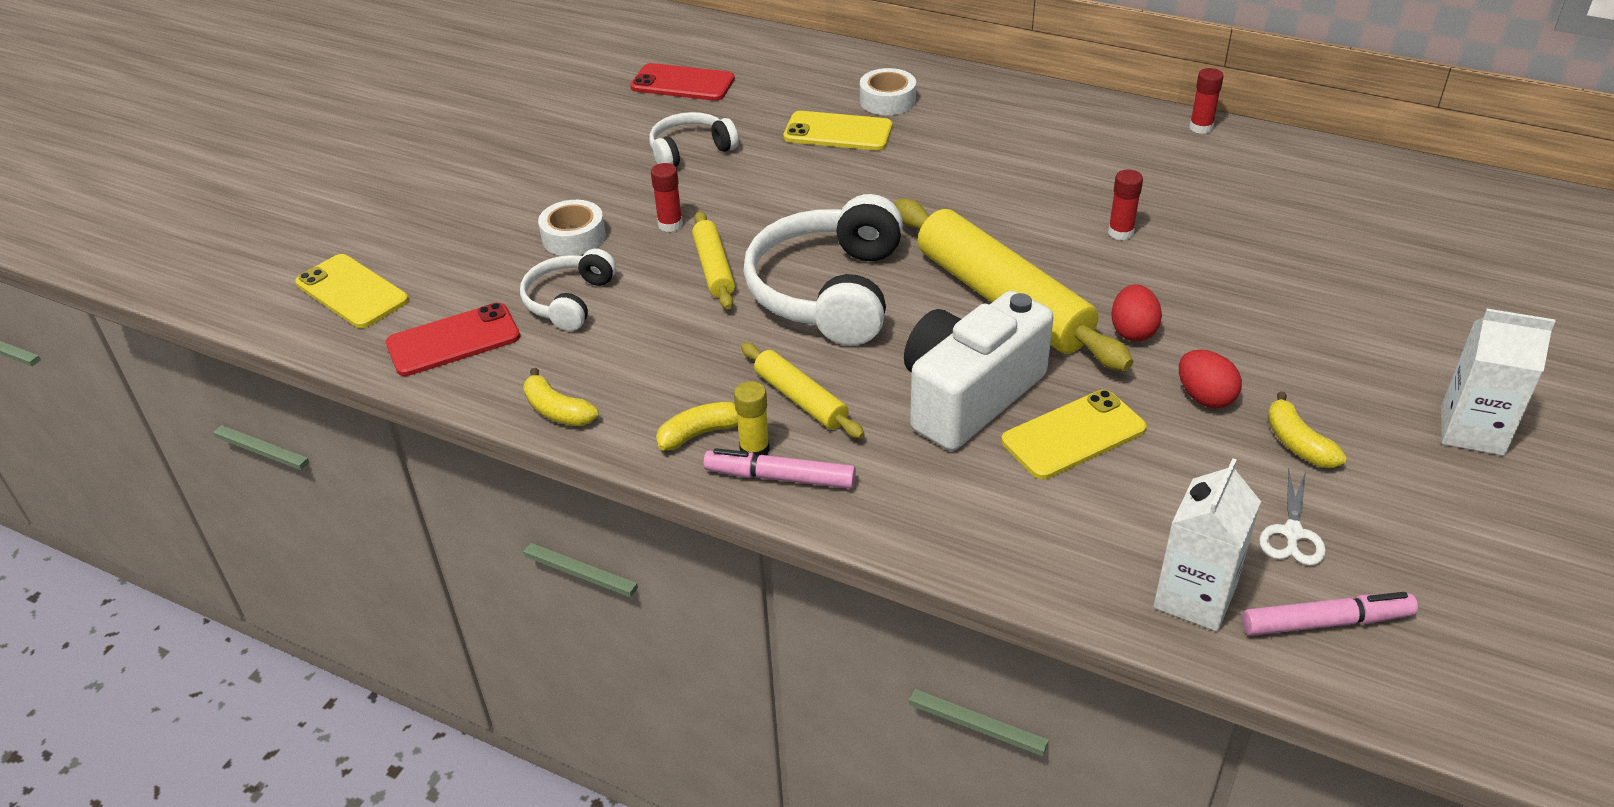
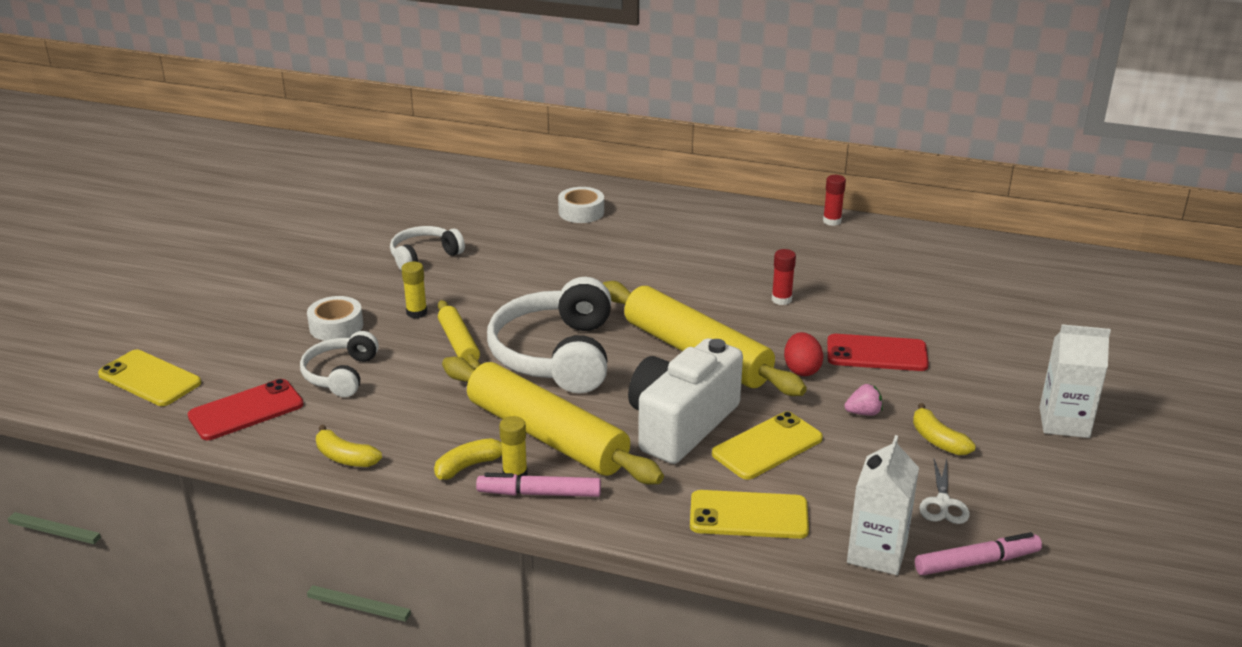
camera: 10 degrees left, 10 degrees down
(670, 224) = (416, 313): red glue stick -> yellow glue stick
(682, 83) = (409, 206): red phone -> red phone (876, 353)
(800, 399) = (546, 435): yellow rolling pin -> yellow rolling pin, size x1.98
(838, 132) = (544, 237): yellow phone -> yellow phone (748, 515)
(1204, 397) = (863, 413): red egg -> pink strawberry

